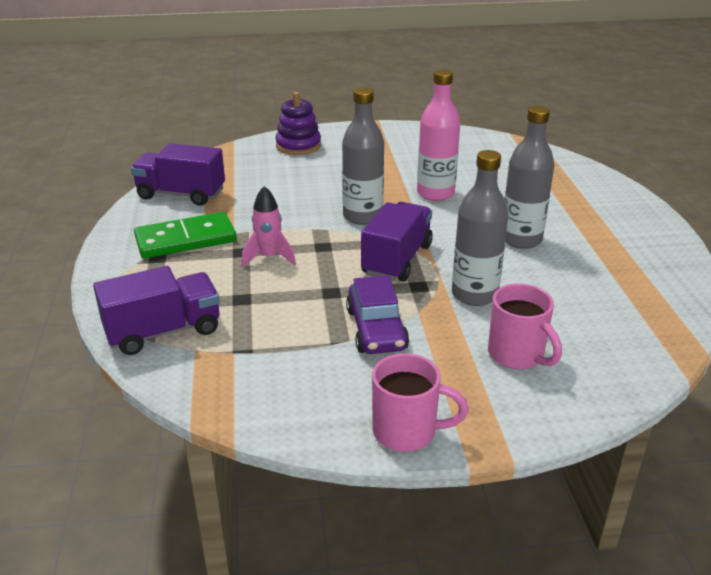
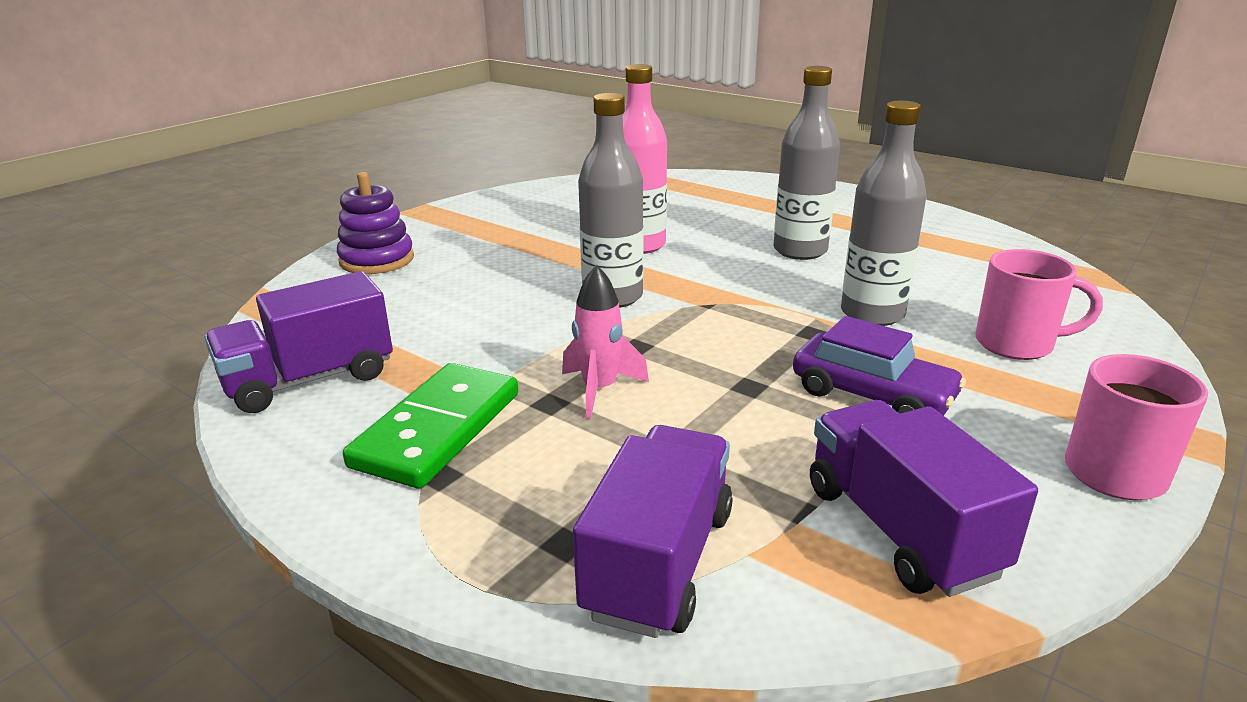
camera: 45 degrees left, 5 degrees down
(397, 260) = (739, 320): purple truck -> purple truck (900, 529)

